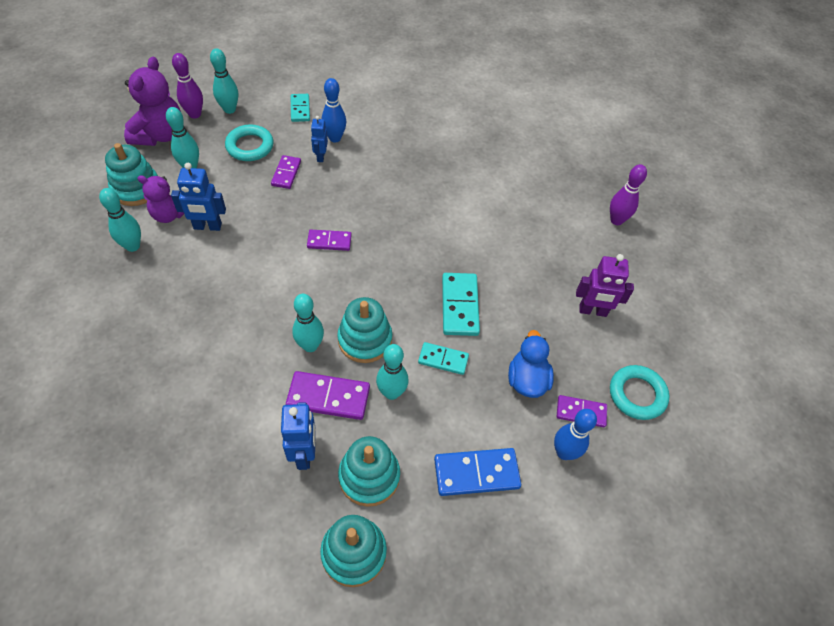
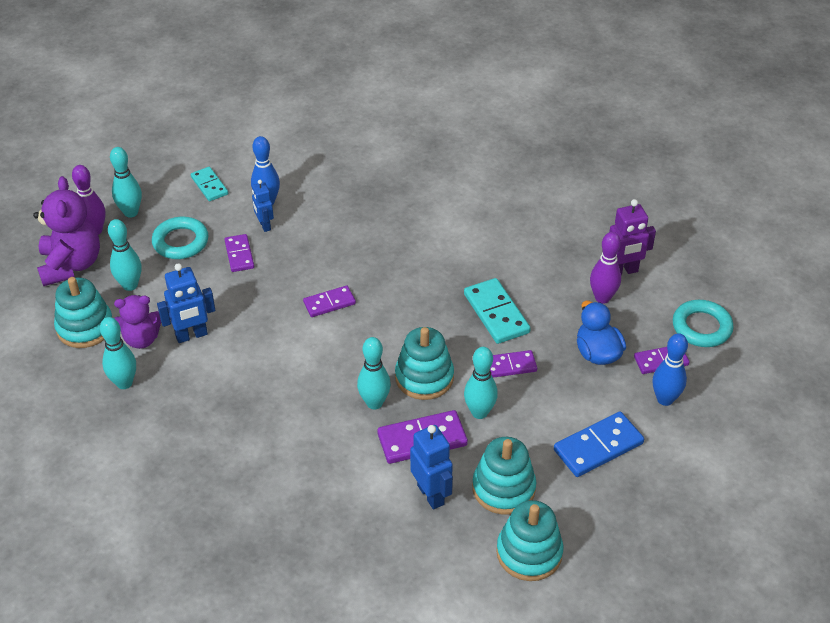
camera: 20 degrees left, 10 degrees down
(443, 359) = (510, 366): turquoise domino -> purple domino
(616, 220) = (598, 182): purple bowling pin -> purple bowling pin (602, 298)

